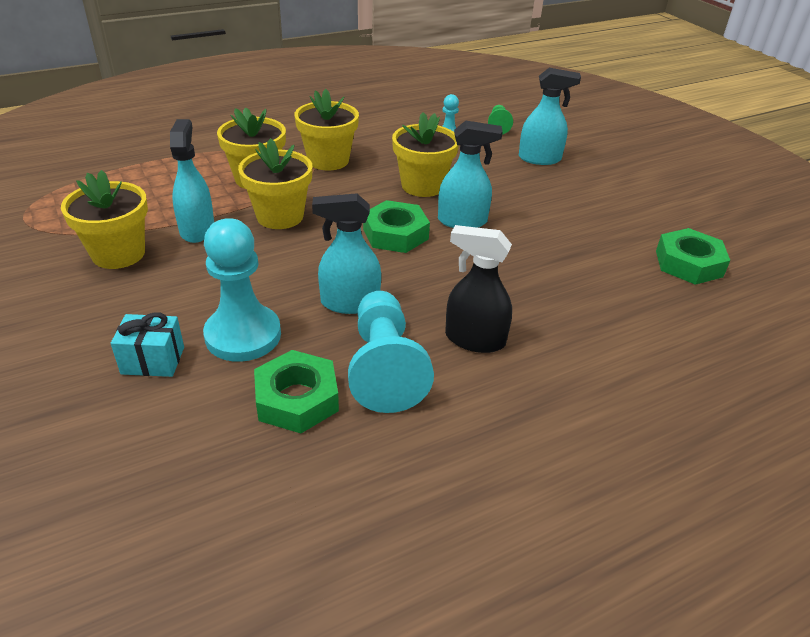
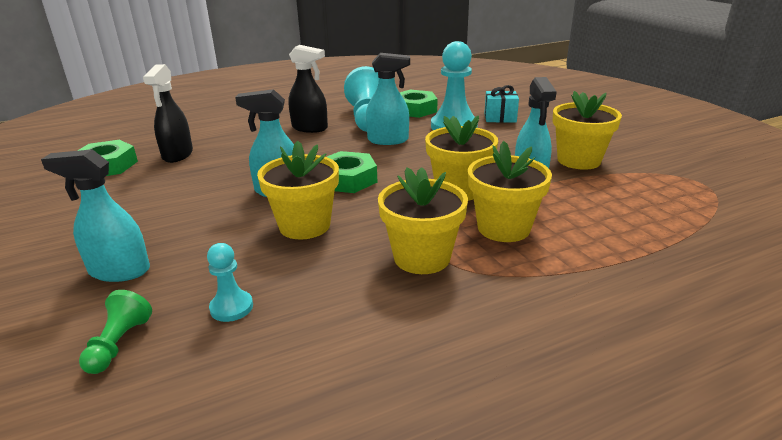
camera: 175 degrees left, 10 degrees down
(623, 281) = (177, 155): none -> black spray bottle

